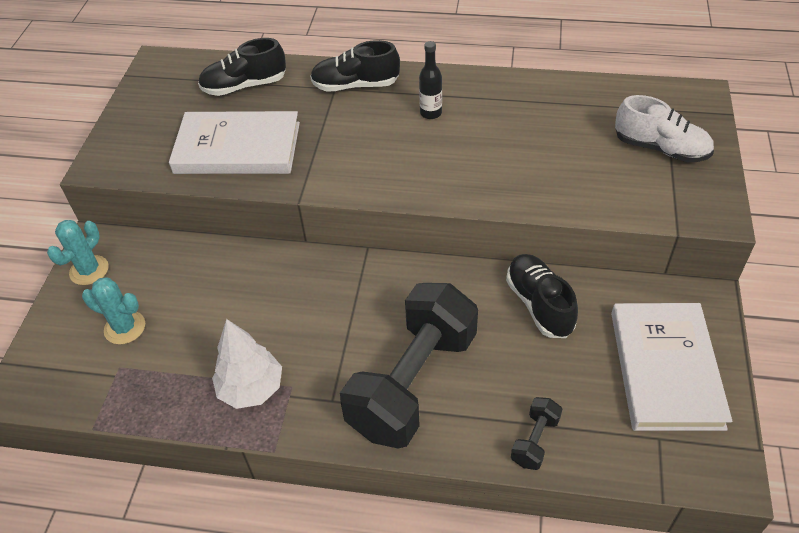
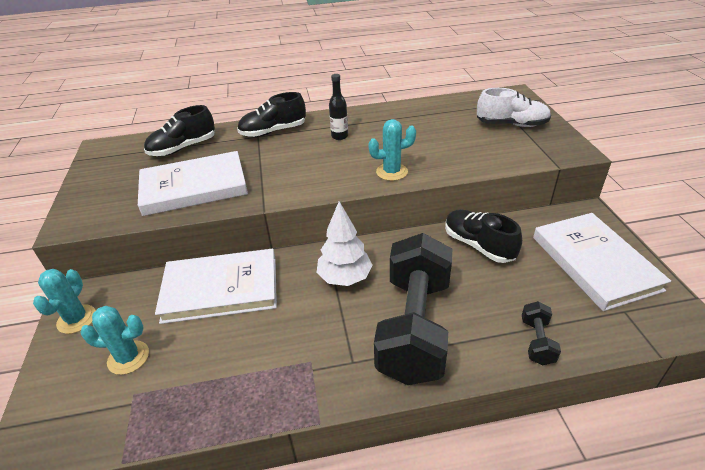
camera: 20 degrees left, 10 degrees down
(235, 277) = (221, 289): none -> white book
(251, 389) = (274, 374): white tree -> white tree (345, 278)
(465, 185) = (391, 172): none -> turquoise cactus

